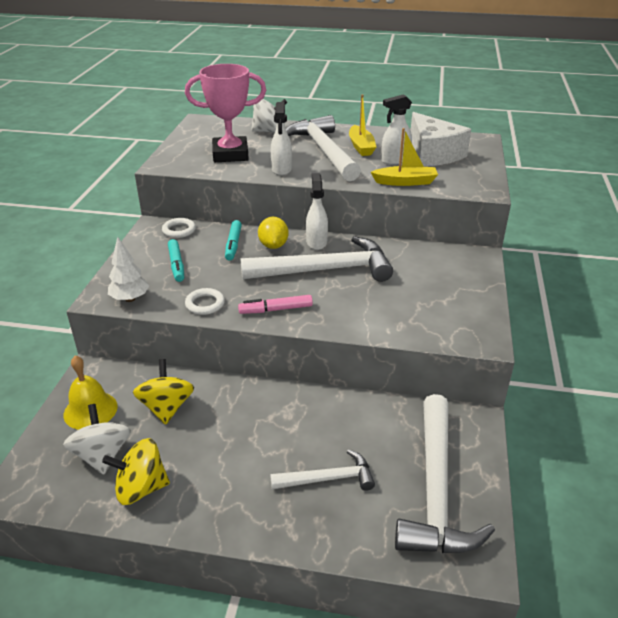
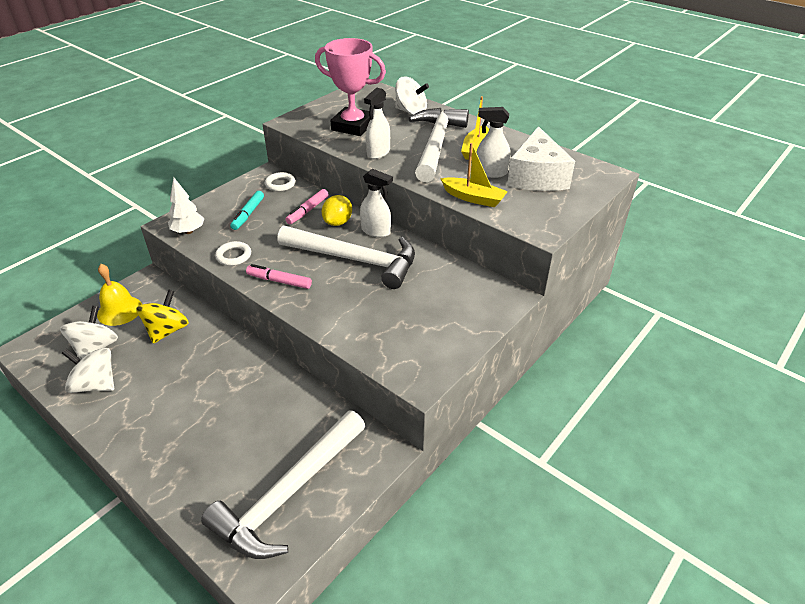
camera: 30 degrees right, 5 degrees up
(141, 488) = (95, 384): yellow spinning top -> white spinning top
(233, 244) = (307, 210): turquoise marker -> pink marker
(316, 242) = (376, 231): white spray bottle -> white spray bottle turned 90 degrees clockwise
(328, 479) = (219, 442): white hammer -> none

